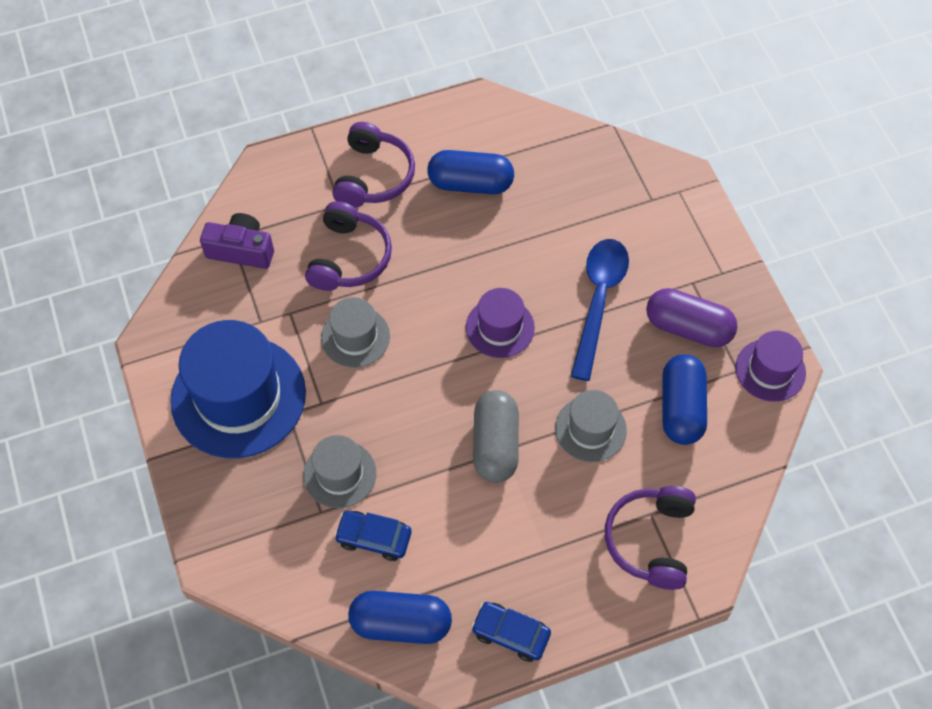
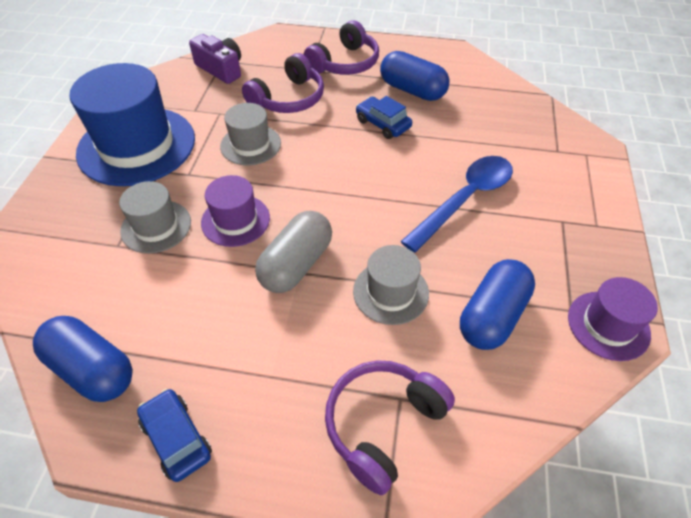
camera: 30 degrees right, 10 degrees down
(374, 538) = (137, 286): blue car -> blue car (383, 124)
(500, 327) = (366, 183): purple hat -> purple hat (235, 220)
(688, 327) = (538, 253): purple capsule -> none

